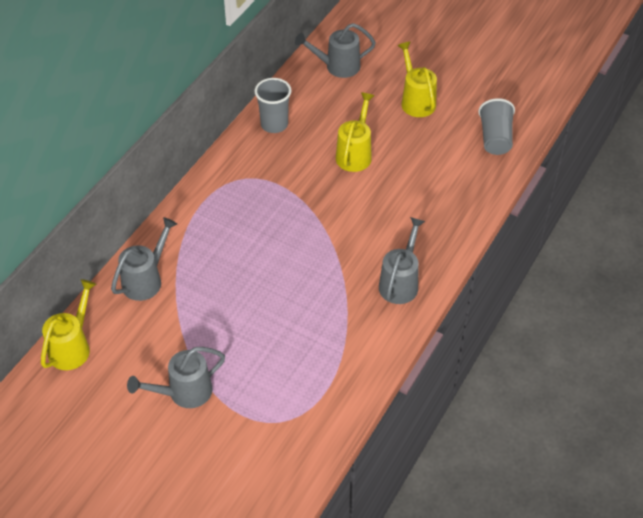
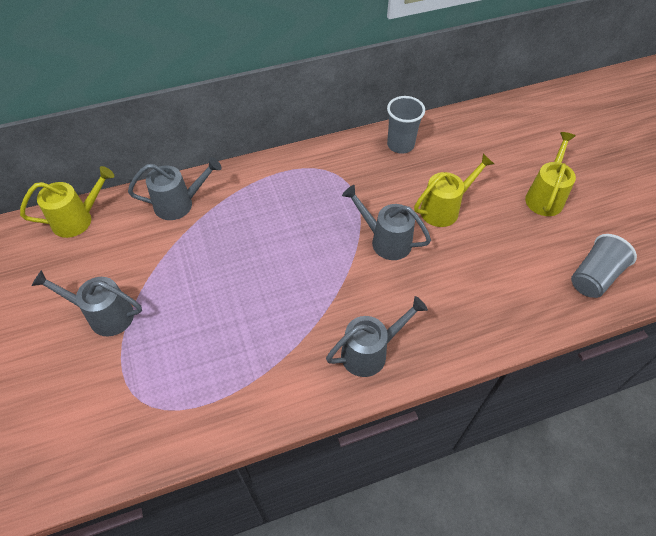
camera: 40 degrees right, 5 degrees up
(337, 67) = (500, 129): grey watering can -> grey watering can (385, 240)

